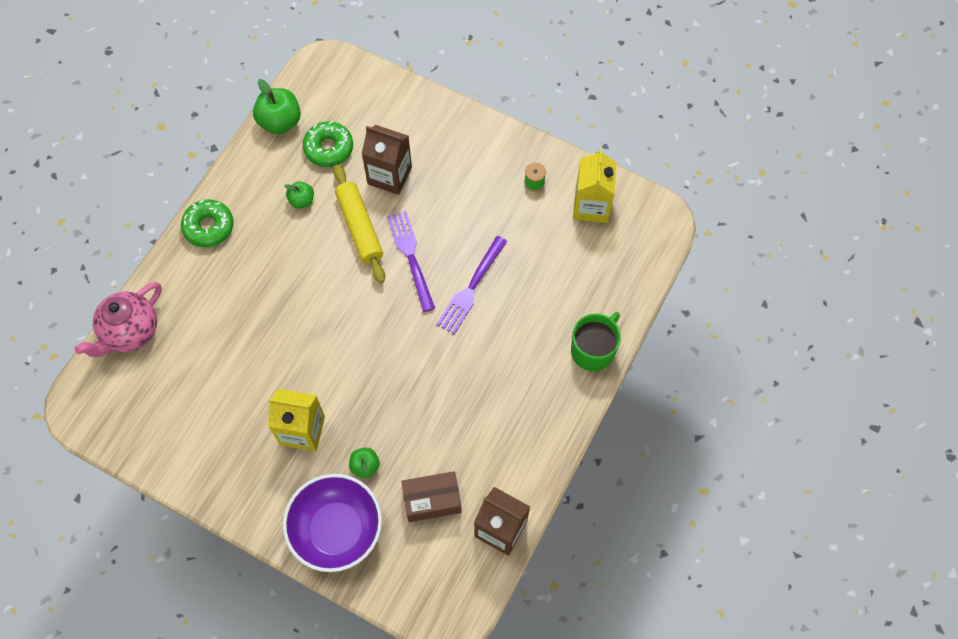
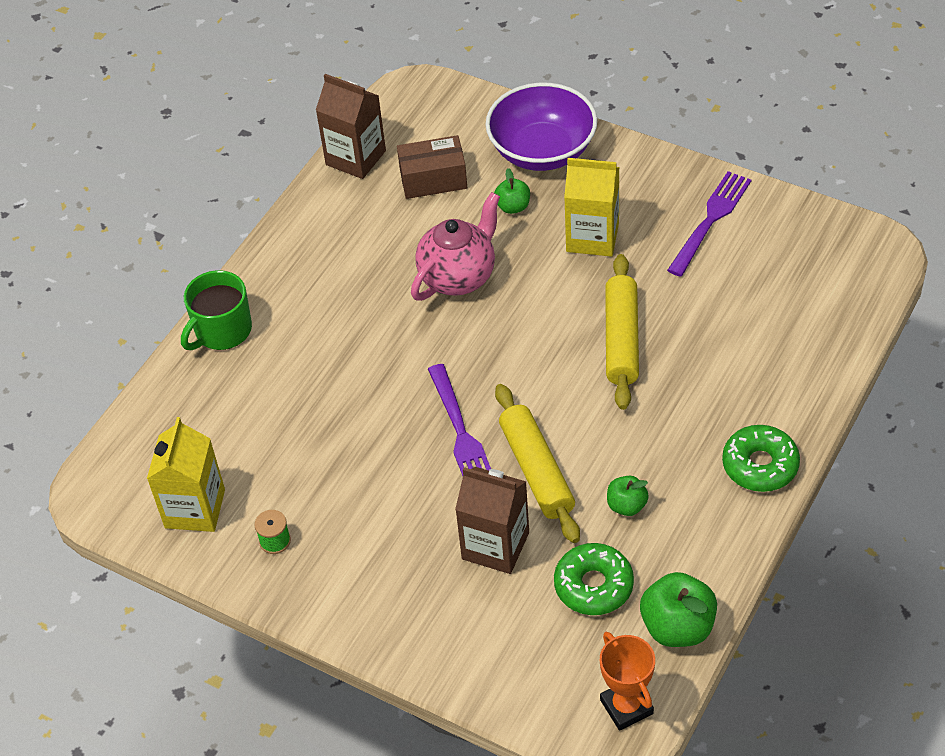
camera: 175 degrees left, 15 degrees down
(130, 332) = (837, 332): pink teapot -> pink teapot (458, 276)
(290, 331) = (621, 339): none -> yellow rolling pin
(316, 77) = (626, 707): none -> orange trophy
(471, 288) = (377, 397): purple fork -> purple fork (710, 220)

